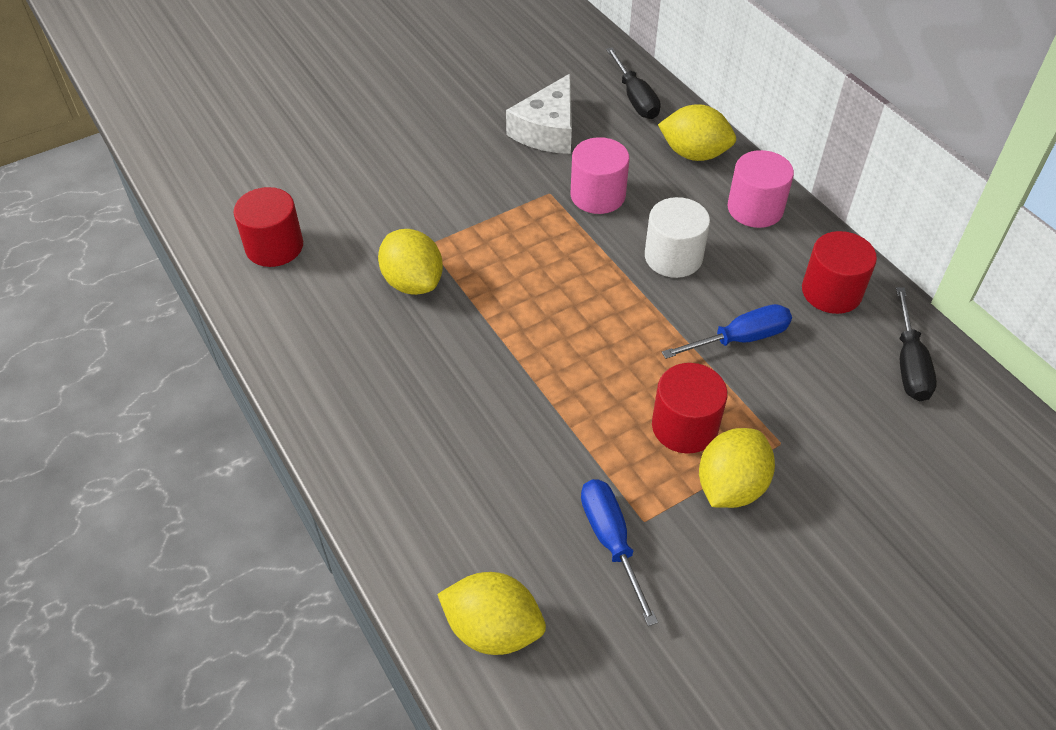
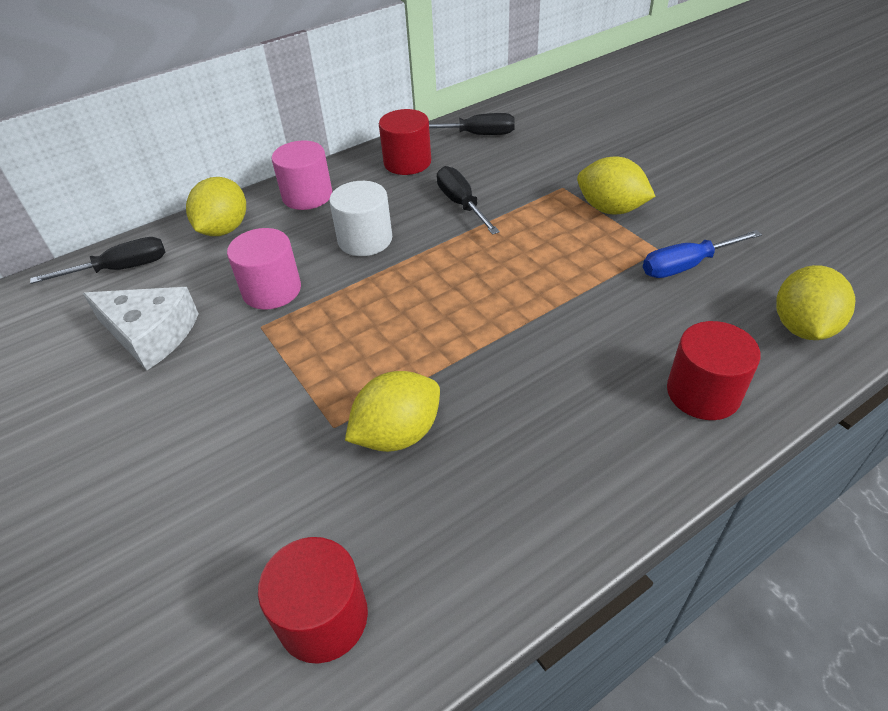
camera: 90 degrees left, 5 degrees down
(684, 426) = (559, 231): red cylinder -> red cylinder (703, 393)
(739, 339) = (461, 204): blue screwdriver -> black screwdriver

